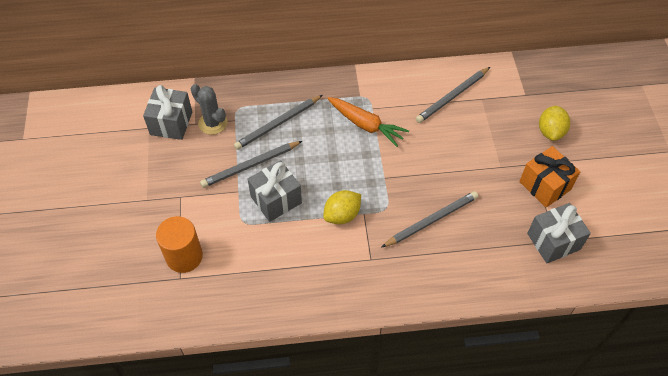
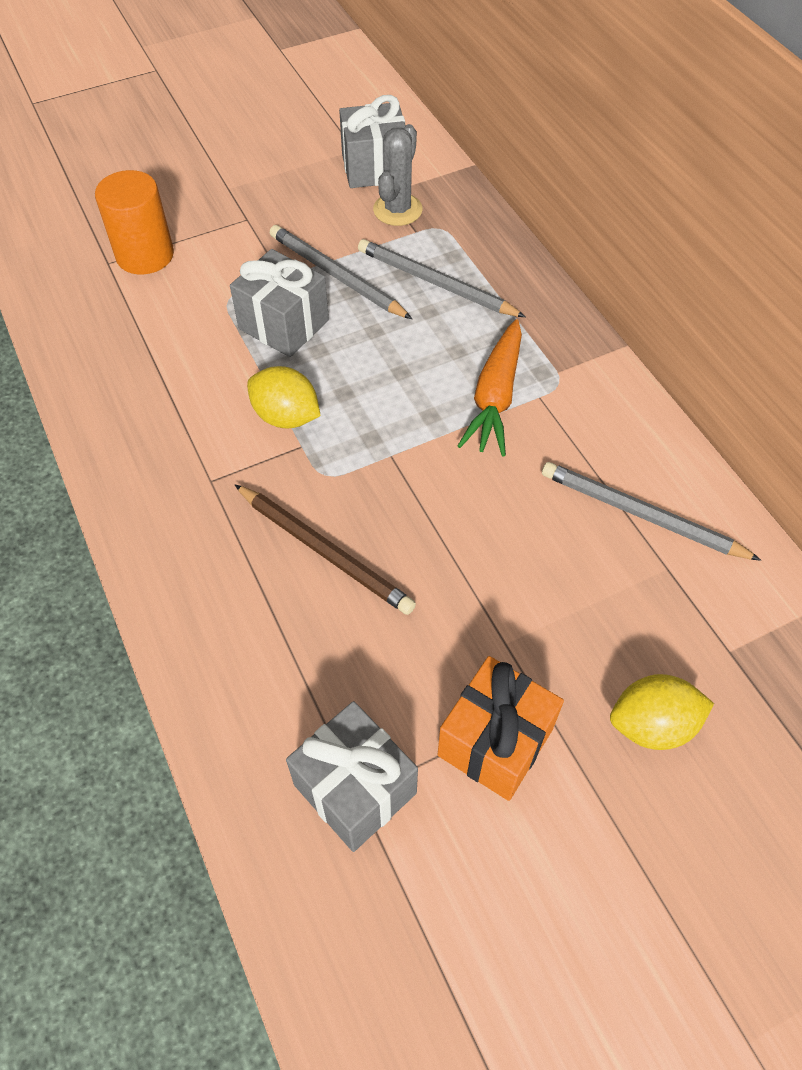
camera: 70 degrees right, 0 degrees up
(431, 220) = (325, 551): grey pencil -> brown pencil

